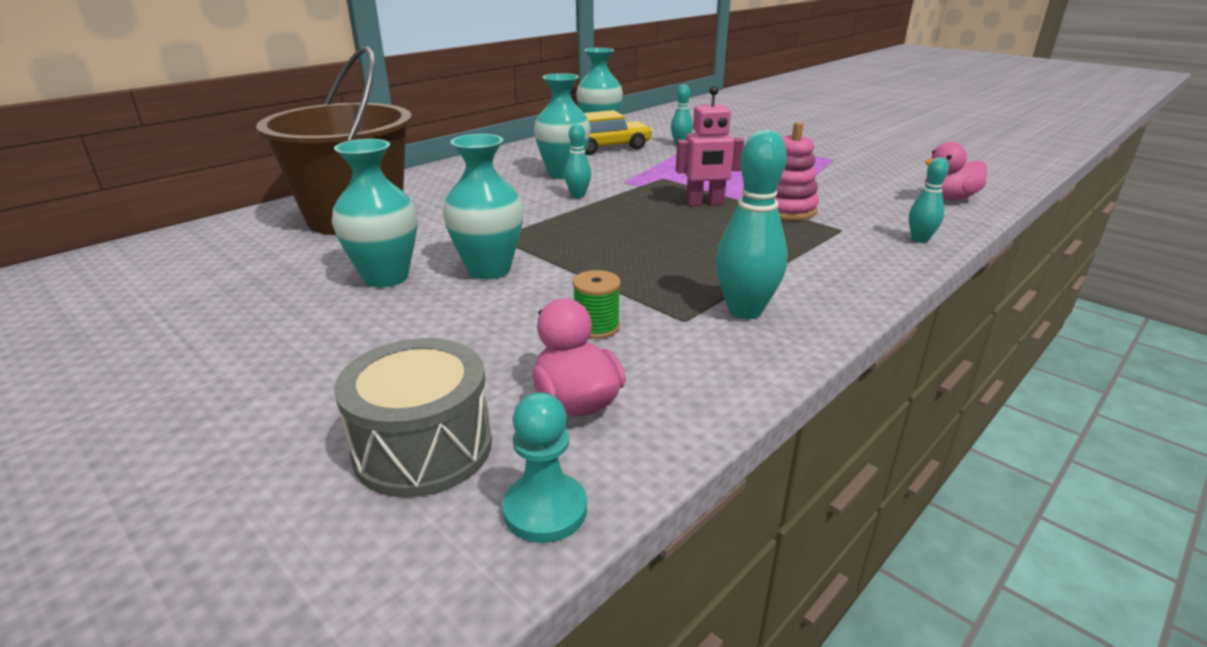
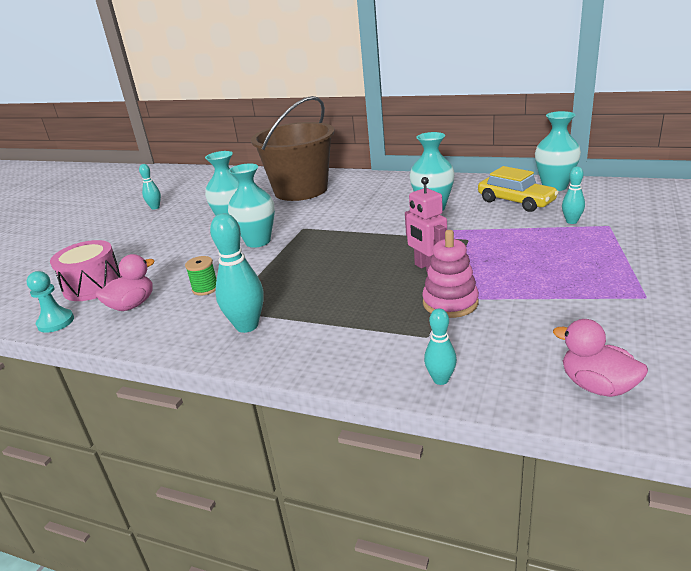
camera: 70 degrees right, 0 degrees up
(423, 448) = (93, 286): grey drum -> pink drum
(578, 195) = (394, 225): turquoise bowling pin -> turquoise bowling pin (155, 207)

